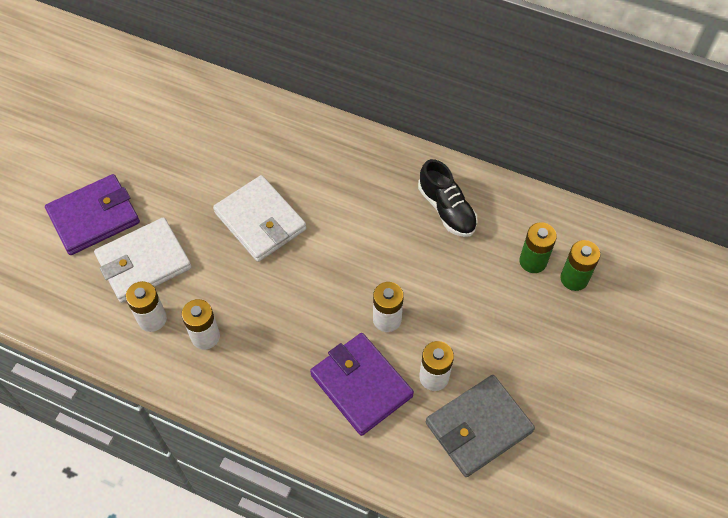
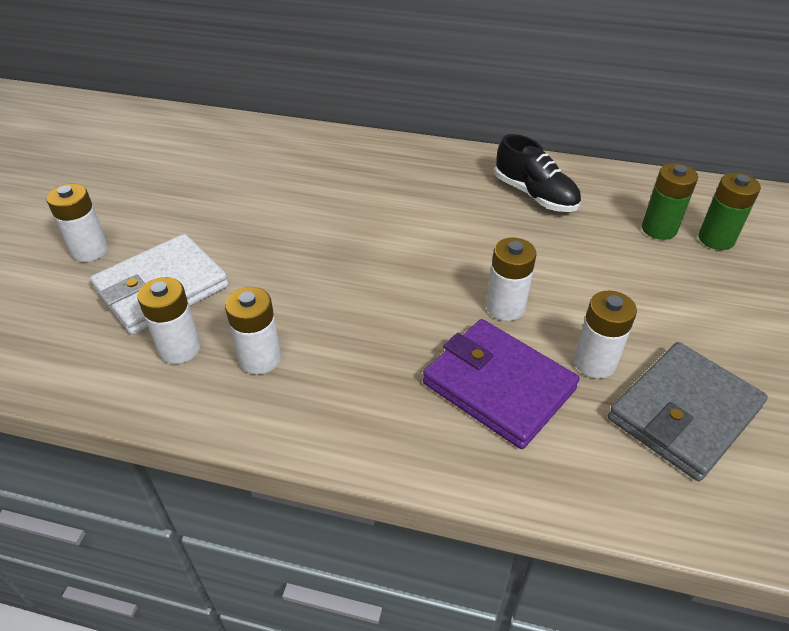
camera: 10 degrees left, 15 degrees down
(94, 217) = (90, 250): purple wallet -> white battery
(260, 221) = (311, 230): white wallet -> none

